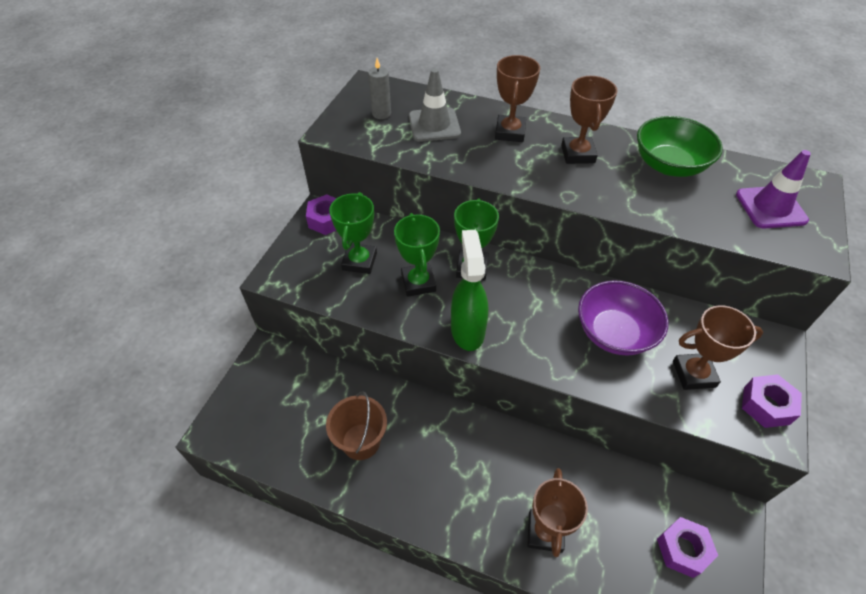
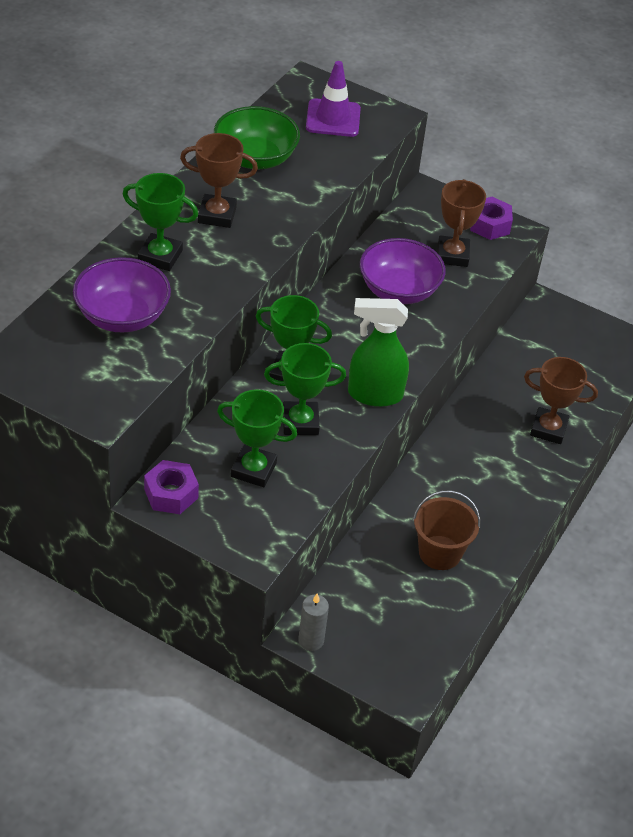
camera: 85 degrees left, 5 degrees down
(381, 113) = (79, 360): grey candle -> grey candle (311, 640)
(434, 125) = (122, 316): grey traffic cone -> purple bowl
(510, 132) = (160, 256): brown trophy -> green trophy
(683, 549) = (570, 345): purple nut -> none

